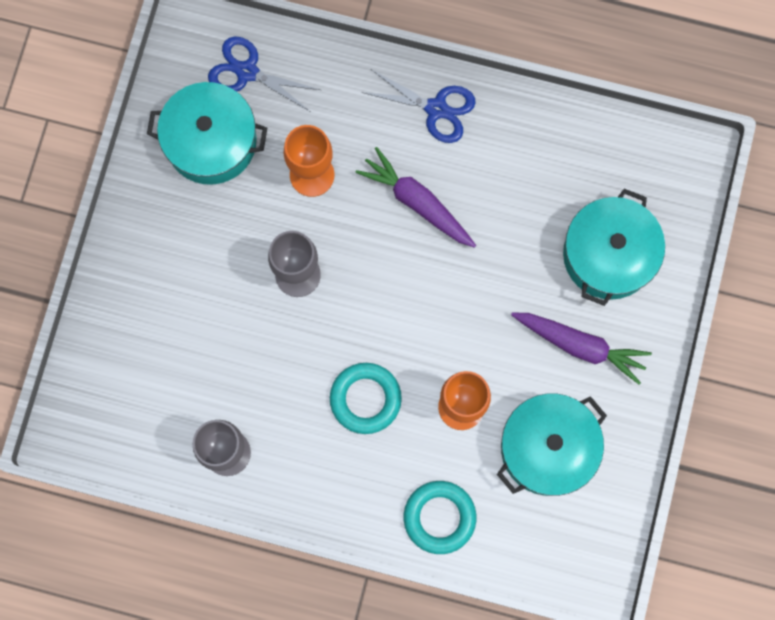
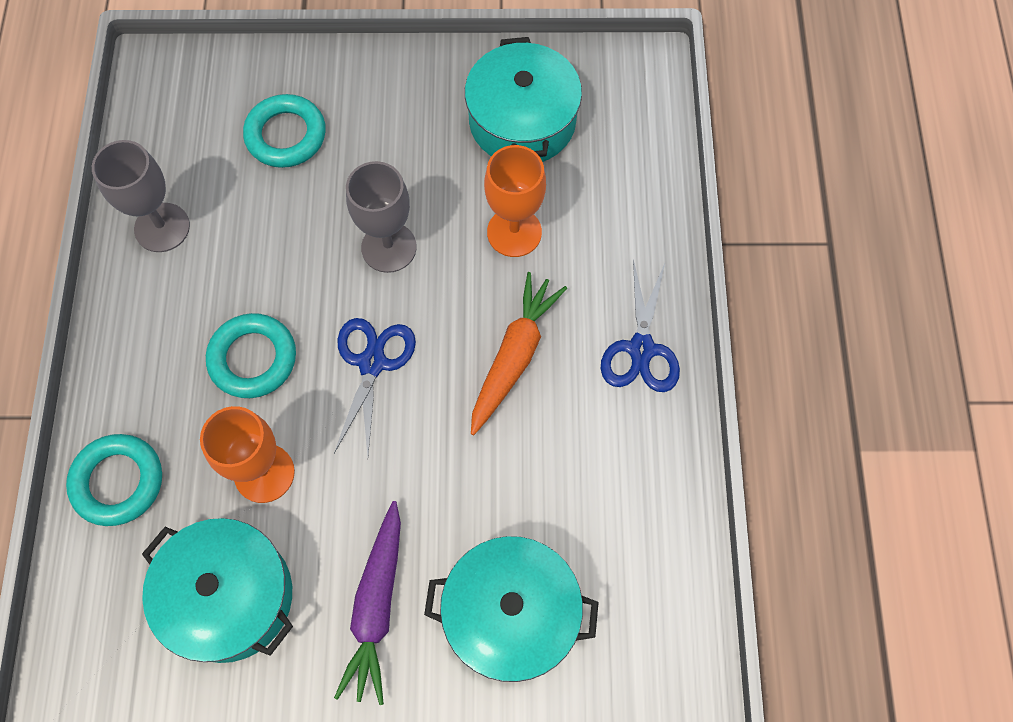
camera: 75 degrees right, 10 degrees down
(167, 336) = (286, 135): none -> turquoise ring
(247, 72) = (616, 135): blue scissors -> blue scissors (372, 363)
(417, 202) = (514, 356): purple carrot -> orange carrot

